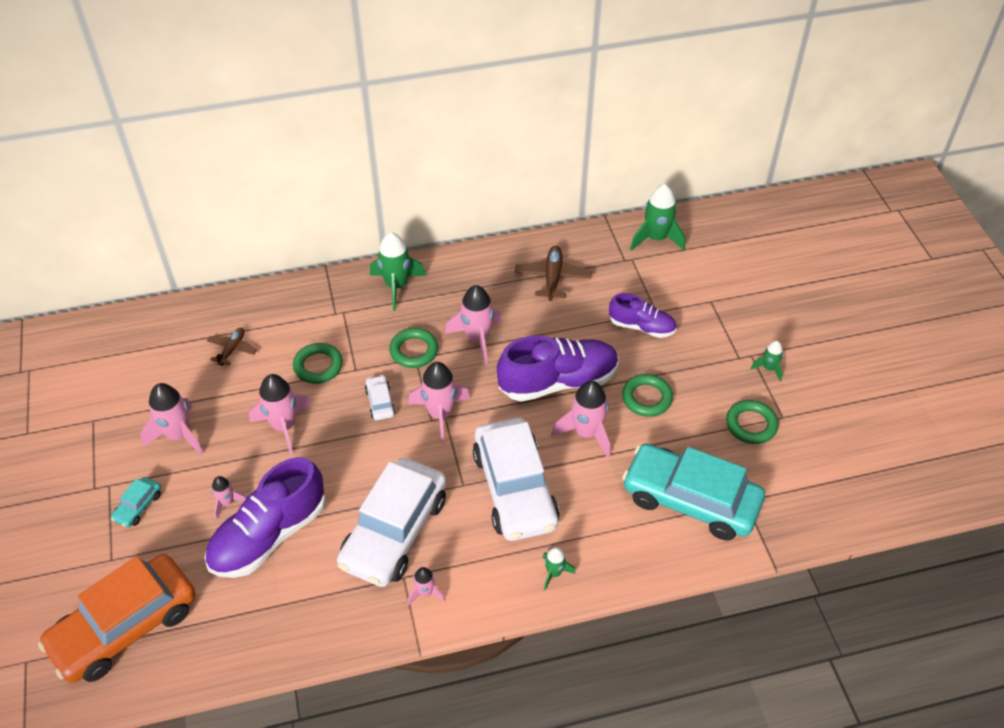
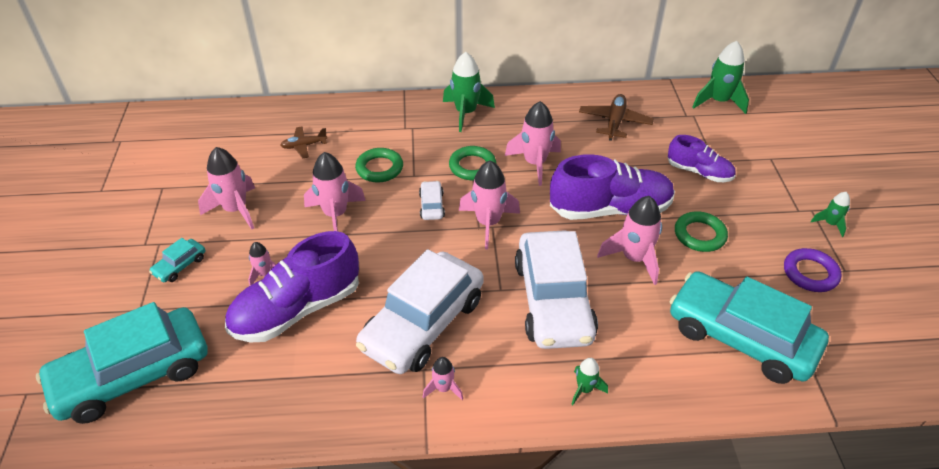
camera: 10 degrees right, 5 degrees down
(125, 626) = (133, 375): orange car -> turquoise car
(232, 349) = (304, 146): brown plane -> brown plane turned 135 degrees counterclockwise
(751, 424) = (810, 273): green ring -> purple ring

